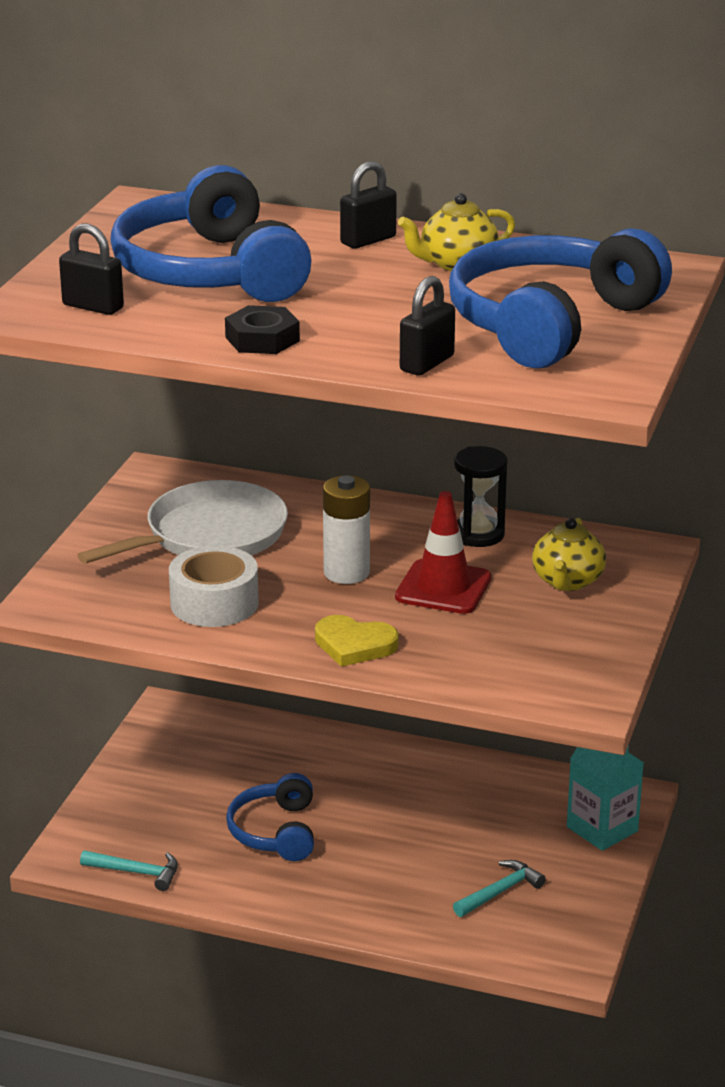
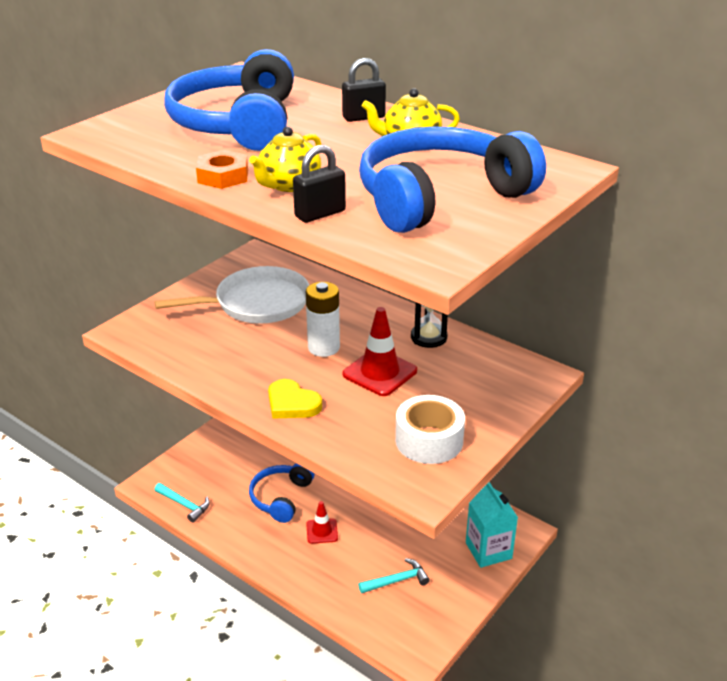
camera: 20 degrees right, 5 degrees up
(93, 307) = (138, 136): black padlock -> none
(214, 603) = (225, 352): white tape -> white tape (429, 440)
(262, 339) = (223, 176): black nut -> orange nut
(361, 858) = (322, 531): none -> red traffic cone
(567, 581) = (468, 386): yellow teapot -> yellow teapot (289, 185)

